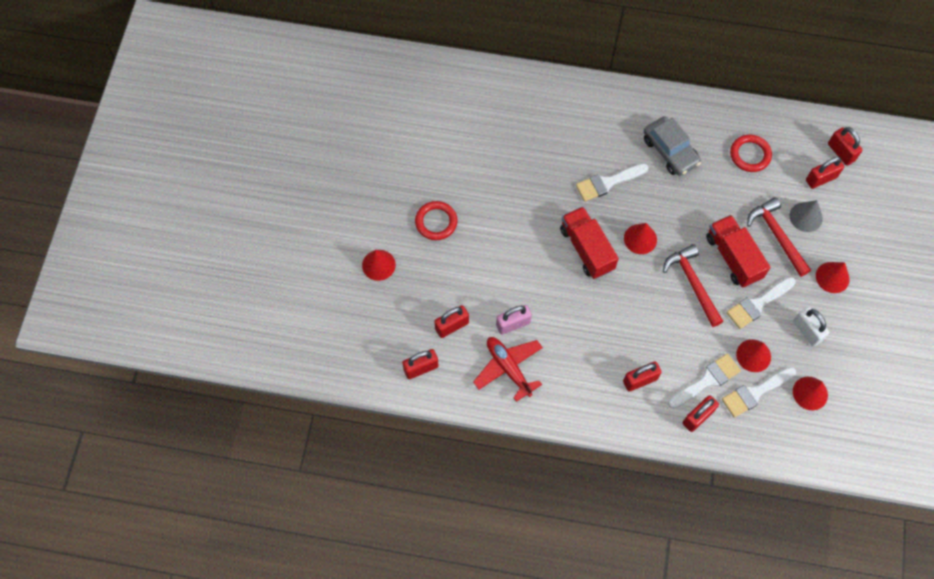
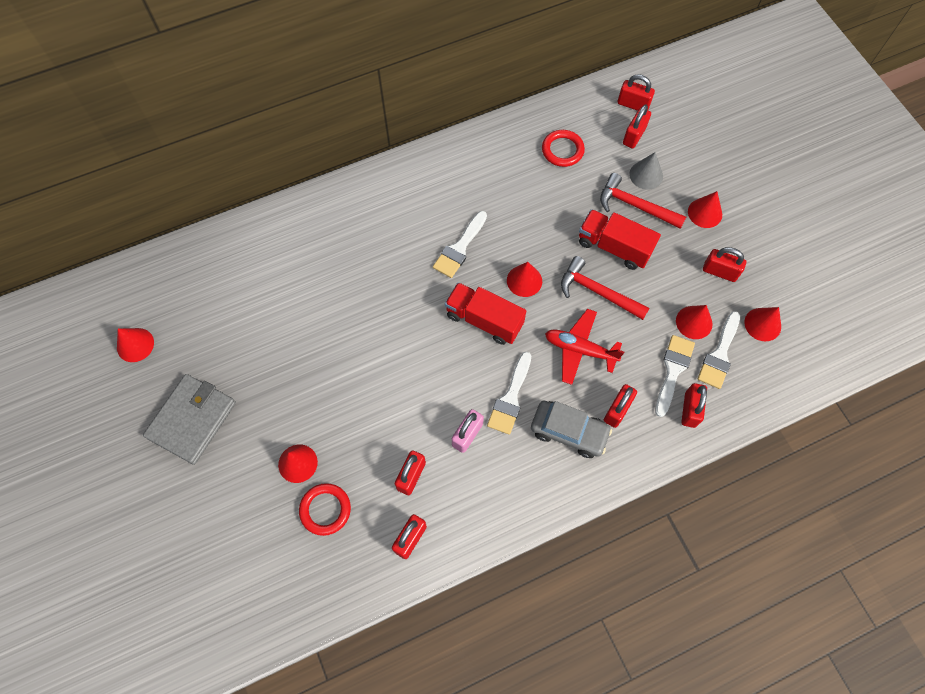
camera: 35 degrees left, 0 degrees up
(322, 109) = (135, 345): none -> red cone
(326, 187) = (192, 419): none -> grey wallet
(436, 222) = (326, 384): red ring -> red ring (325, 510)
(508, 368) = (493, 480): red plane -> red plane (579, 349)
(670, 151) = (493, 187): grey car -> grey car (569, 431)
(757, 304) = (663, 275): white brush -> white brush (510, 398)
(807, 331) = (719, 272): white padlock -> red padlock

